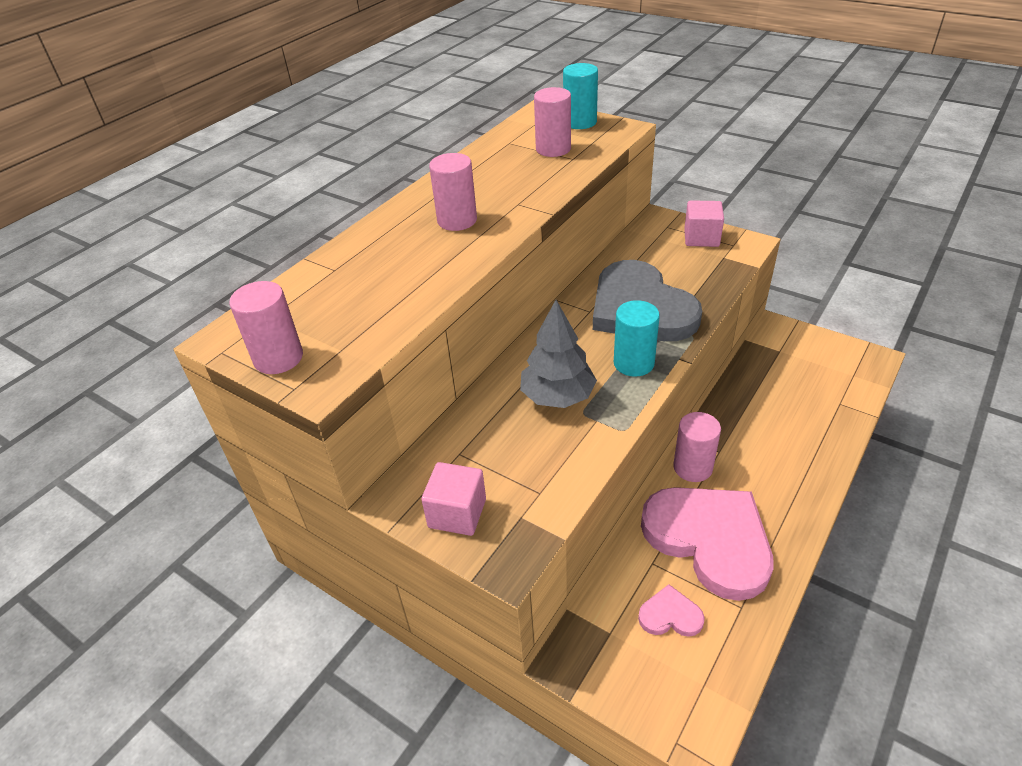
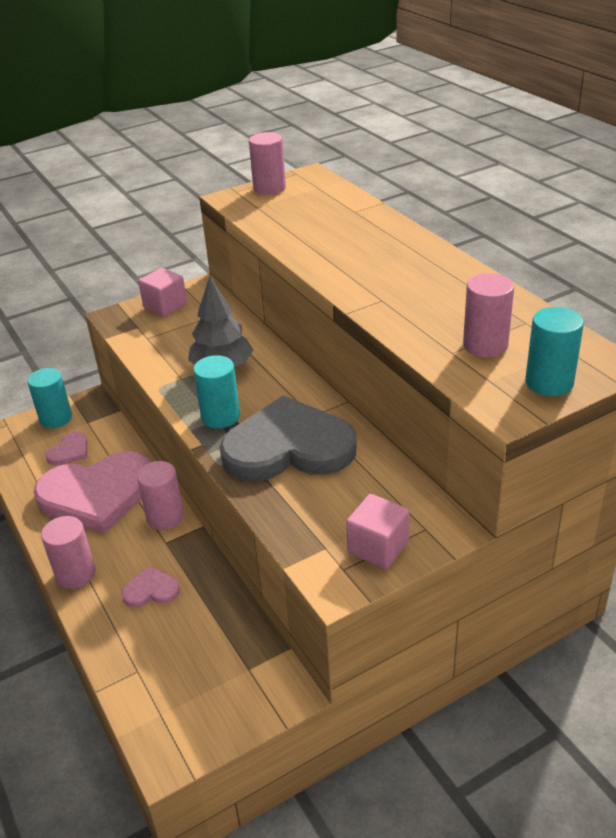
camera: 115 degrees right, 5 degrees down
(457, 220) = (379, 266): pink cylinder -> pink cylinder (75, 574)
(625, 679) = (56, 418): none -> turquoise cylinder
(772, 433) = (151, 590): none -> pink heart

